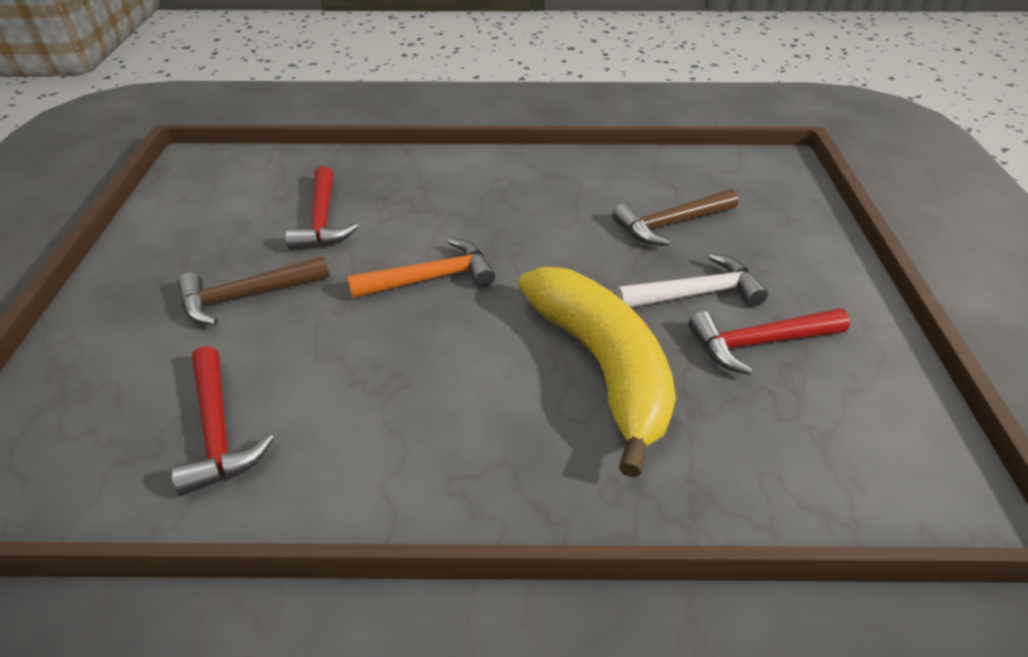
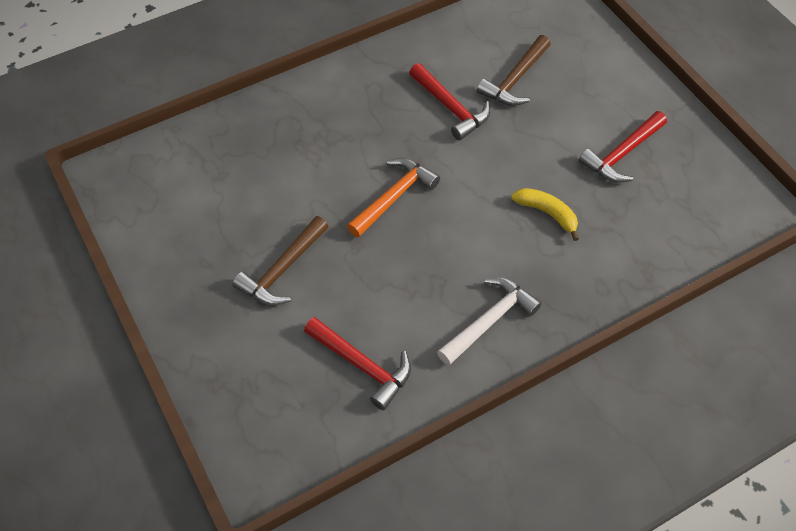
camera: 30 degrees left, 15 degrees up
(322, 220) = (272, 183): red hammer -> red hammer (450, 108)
(602, 367) = (547, 213): yellow banana -> yellow banana, size x0.45
(695, 294) = (565, 133): white hammer -> white hammer (489, 321)

